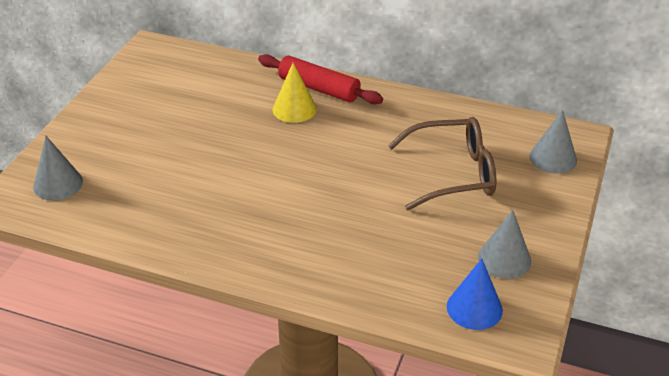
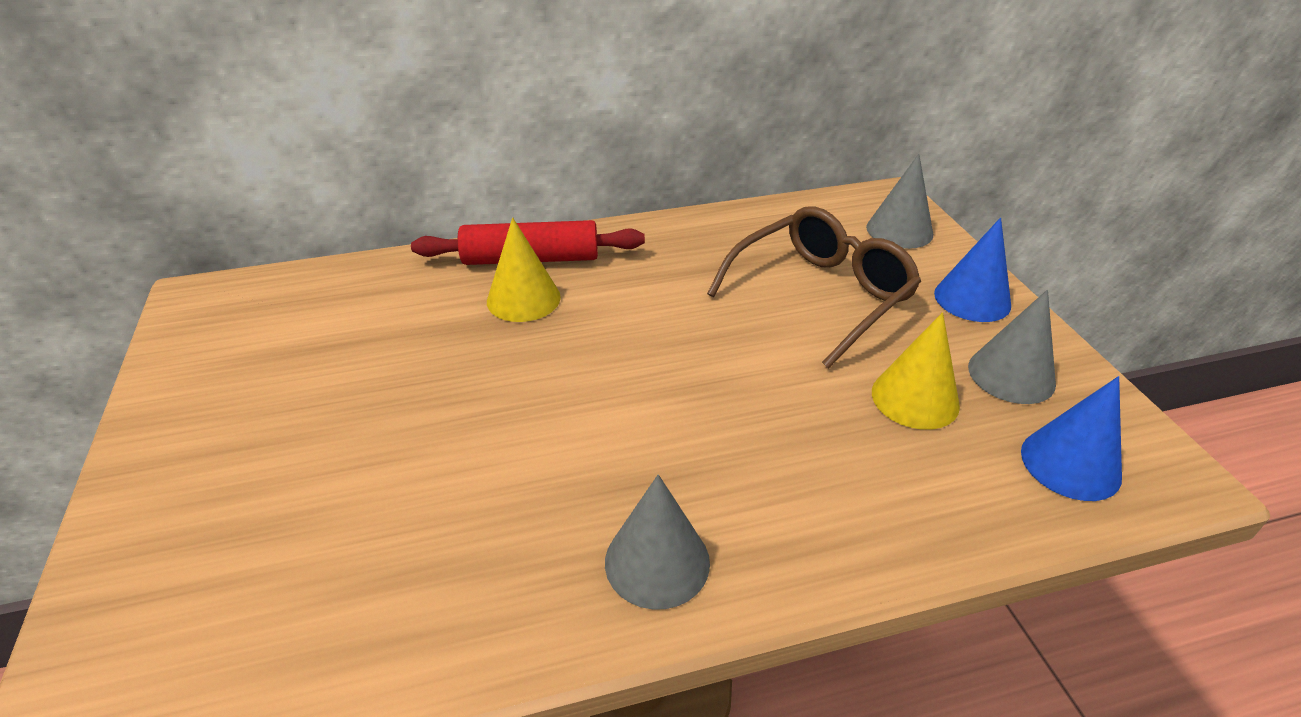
camera: 35 degrees left, 0 degrees up
(58, 184) = (178, 630): grey cone -> grey cone (657, 561)
(435, 244) = (915, 398): none -> yellow cone
(540, 214) = (972, 299): none -> blue cone

